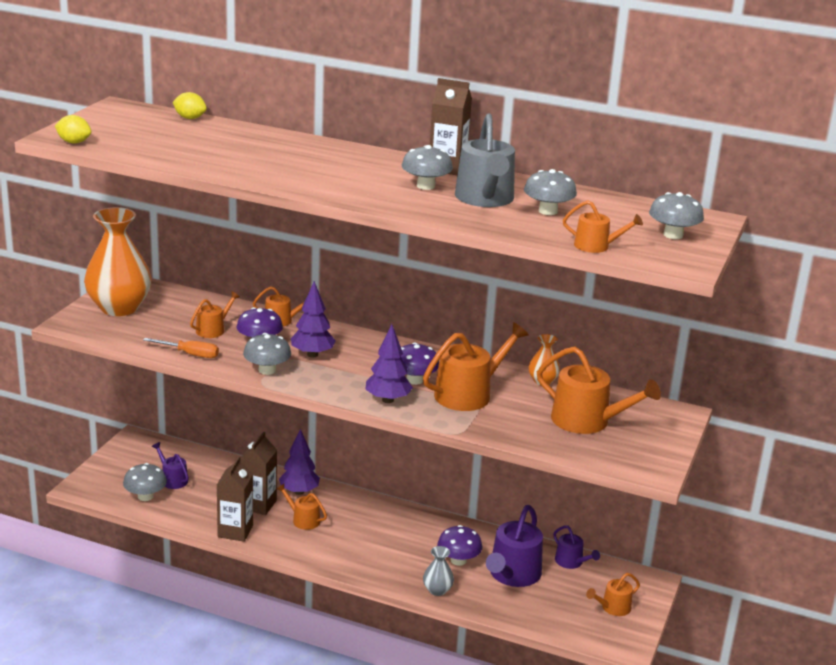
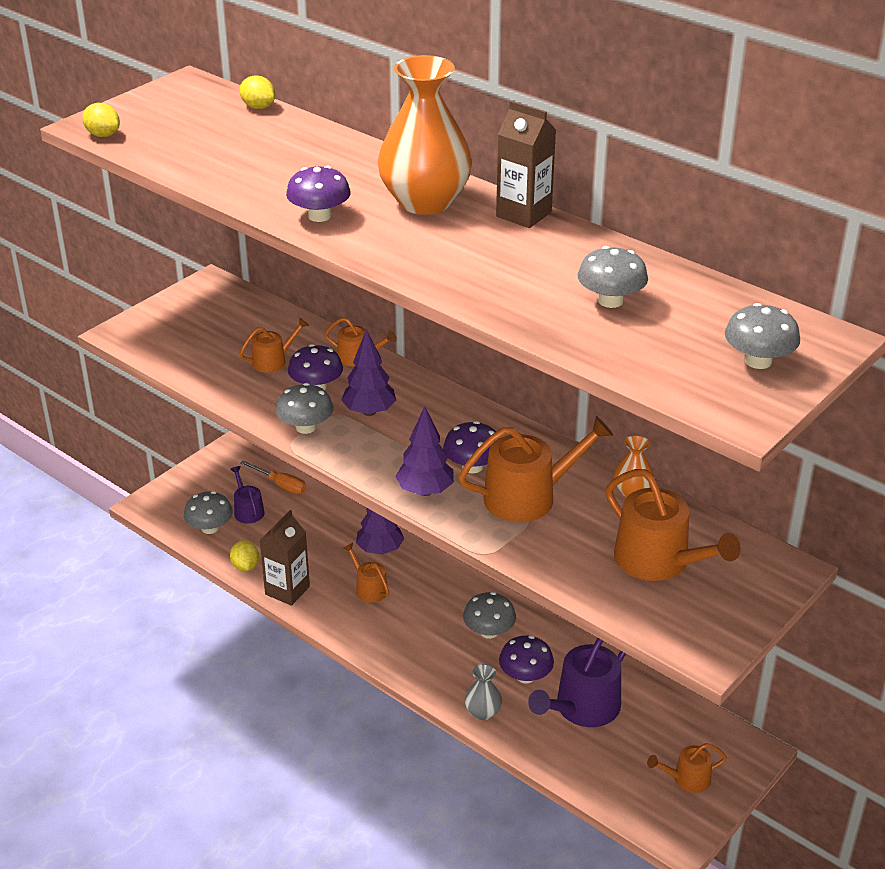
camera: 20 degrees right, 10 degrees up
(119, 308) = (185, 316): orange vase -> orange vase (425, 202)
(190, 354) = (230, 392): orange screwdriver -> orange screwdriver (281, 485)
(190, 519) = (245, 566): none -> yellow lemon
(258, 505) = (327, 560): brown carton -> none
(293, 179) = (319, 216): none -> purple mushroom
(426, 186) = (477, 242): grey mushroom -> grey mushroom (489, 631)
(485, 199) = (540, 271): grey watering can -> none
(571, 562) = (663, 704): purple watering can -> none
(596, 246) = (638, 368): orange watering can -> none

